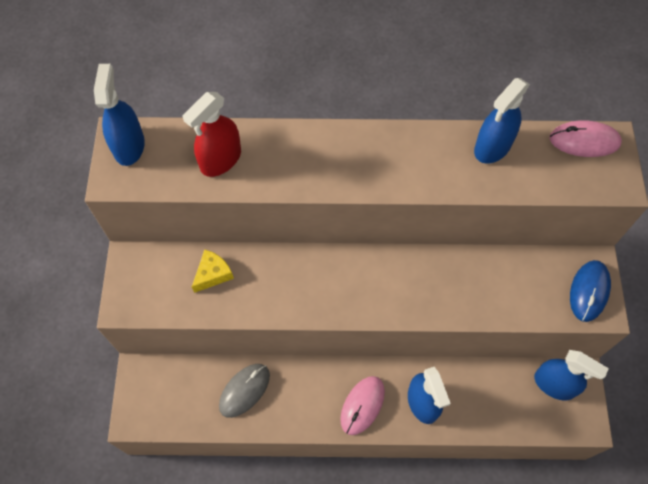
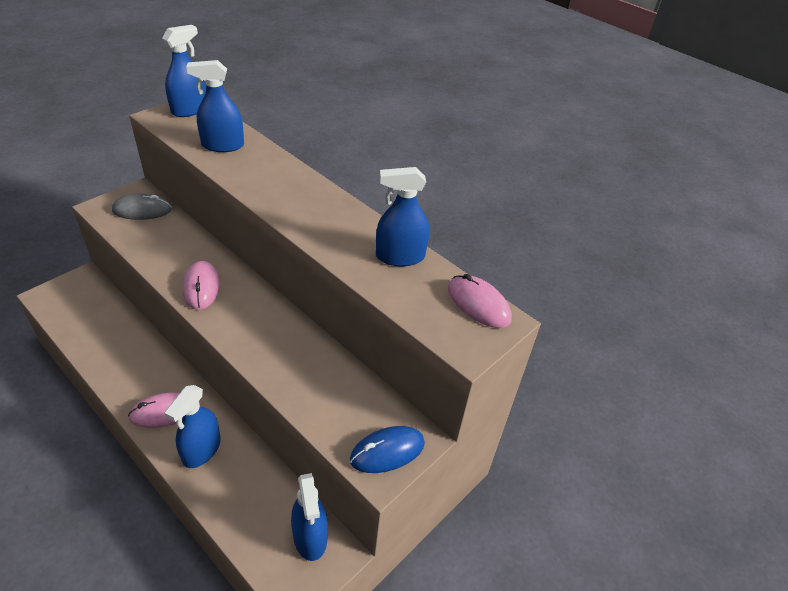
camera: 40 degrees right, 20 degrees down
(213, 274) = (165, 230): yellow cheese -> none
(220, 160) = (223, 145): red spray bottle -> blue spray bottle
(244, 390) = (116, 337): grey mouse -> grey mouse (142, 210)
(317, 294) = (201, 287): none -> pink mouse

